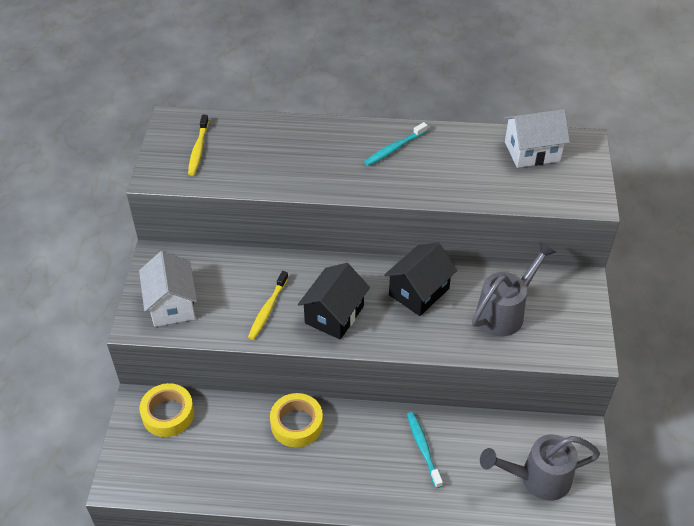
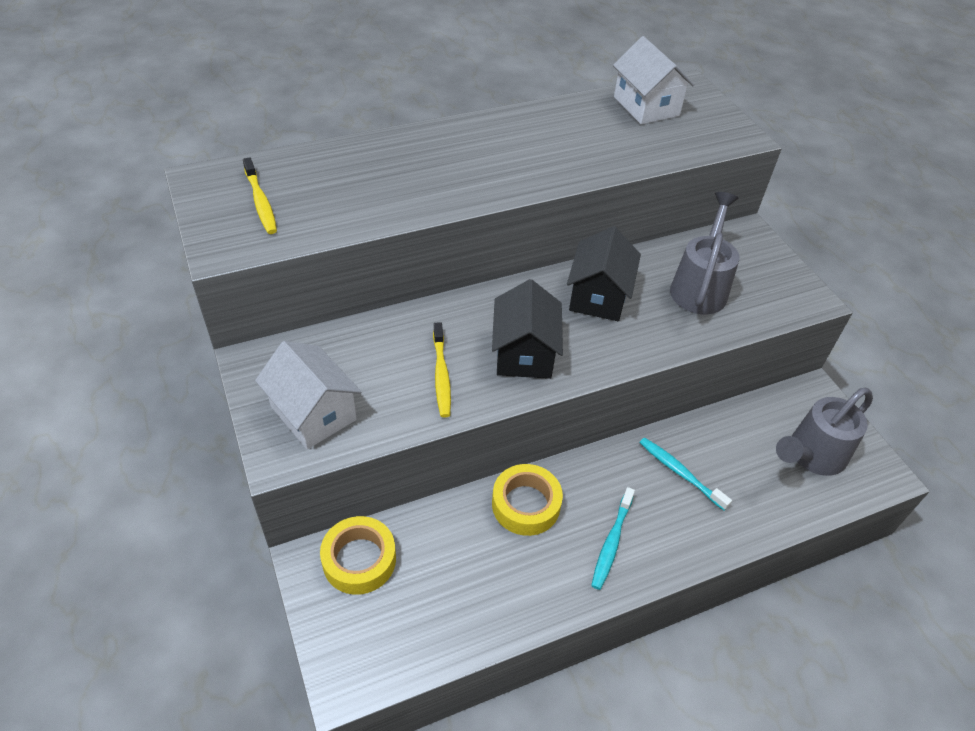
camera: 30 degrees left, 0 degrees up
(394, 148) = (501, 140): turquoise toothbrush -> turquoise toothbrush (611, 542)
(532, 151) = (646, 106): white house -> white house turned 75 degrees counterclockwise

